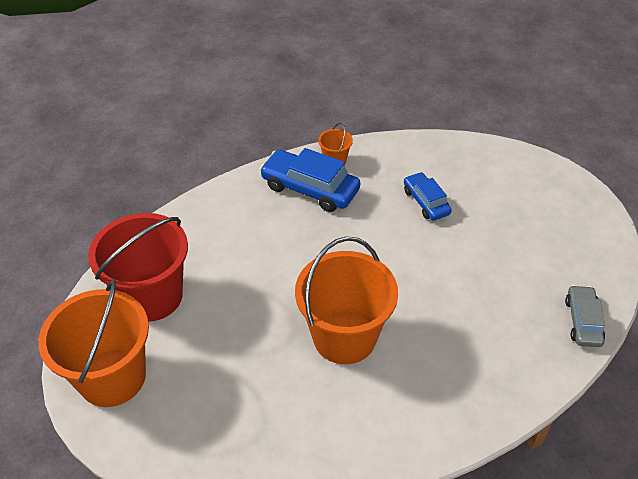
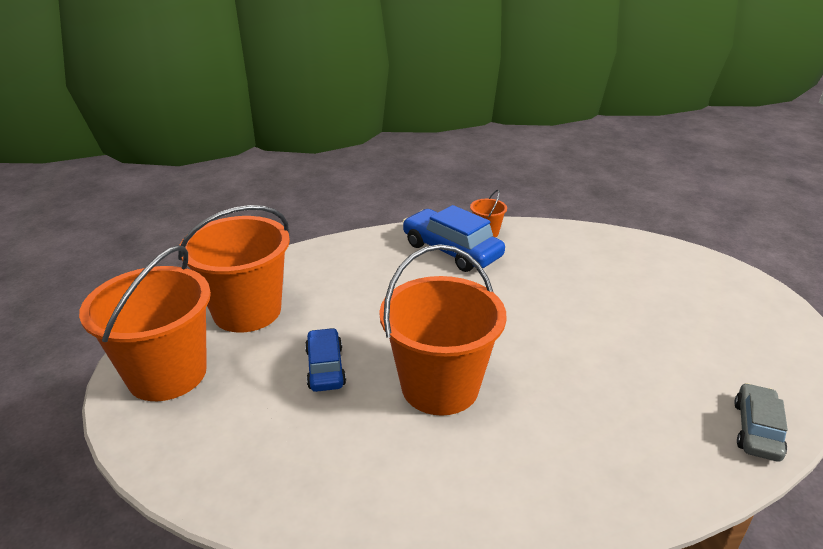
camera: 15 degrees right, 15 degrees down
(152, 296) = (247, 311): red bucket -> orange bucket
(426, 202) = (576, 280): blue car -> blue car (325, 367)

